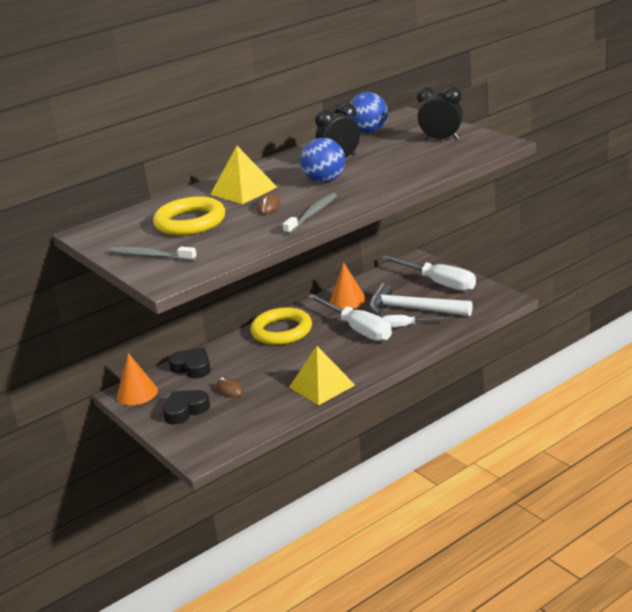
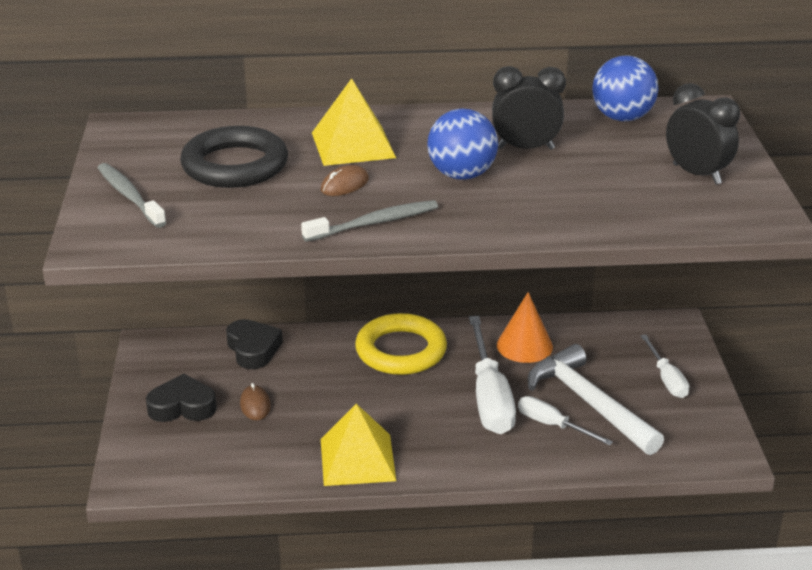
camera: 30 degrees right, 5 degrees up
(137, 393) = (163, 353): orange cone -> none
(190, 222) = (235, 165): yellow ring -> black ring
(438, 283) = (666, 379): white screwdriver -> white screwdriver, size x0.56

